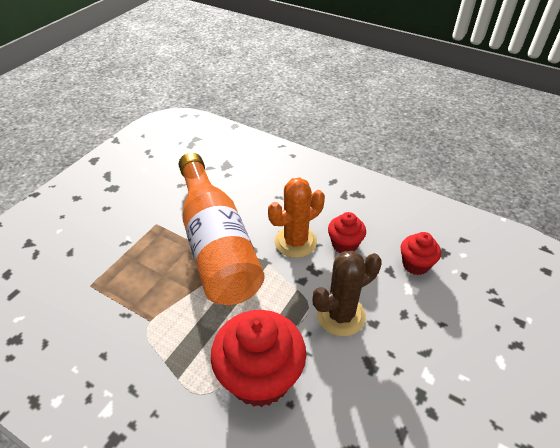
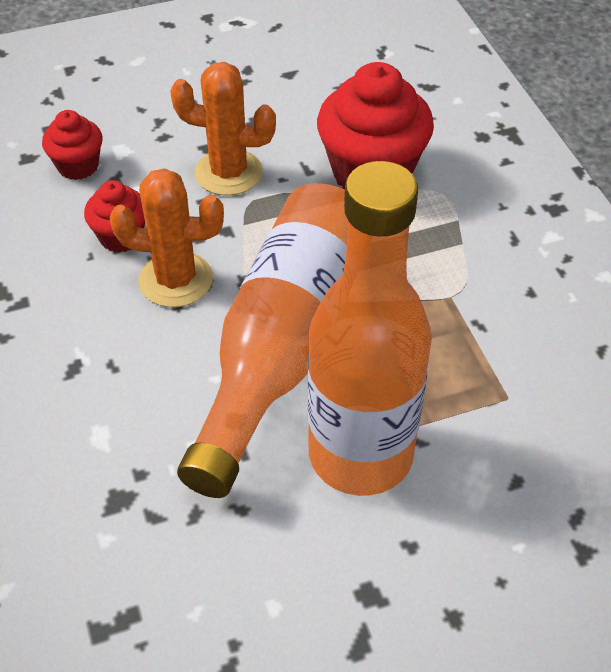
camera: 140 degrees left, 5 degrees up
(147, 224) = (360, 454): none -> orange bottle
(341, 315) = (228, 173): brown cactus -> orange cactus

